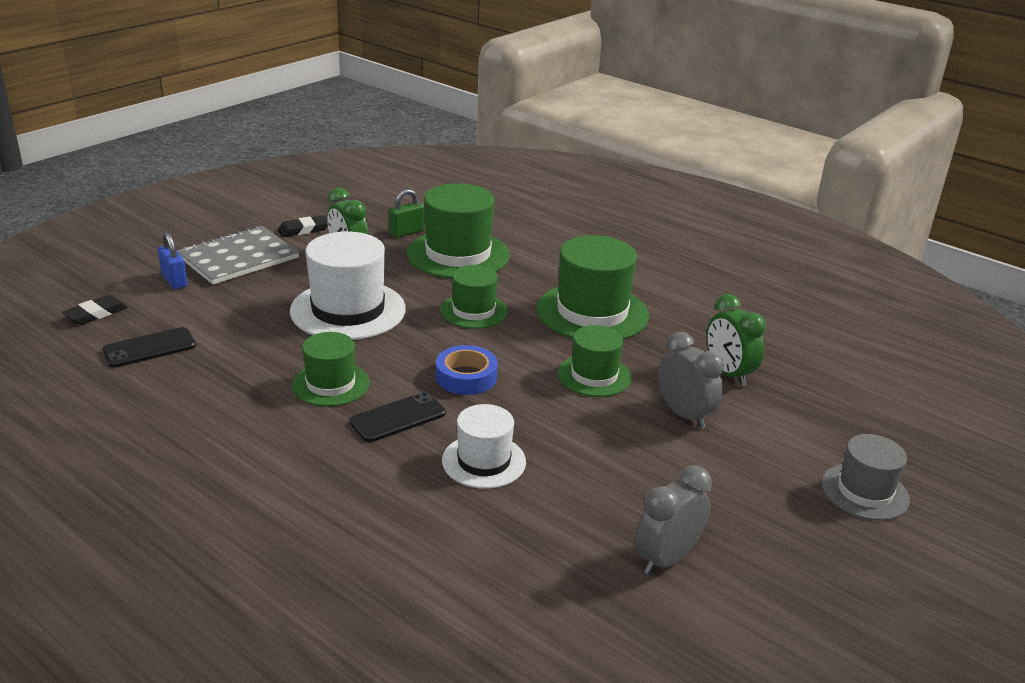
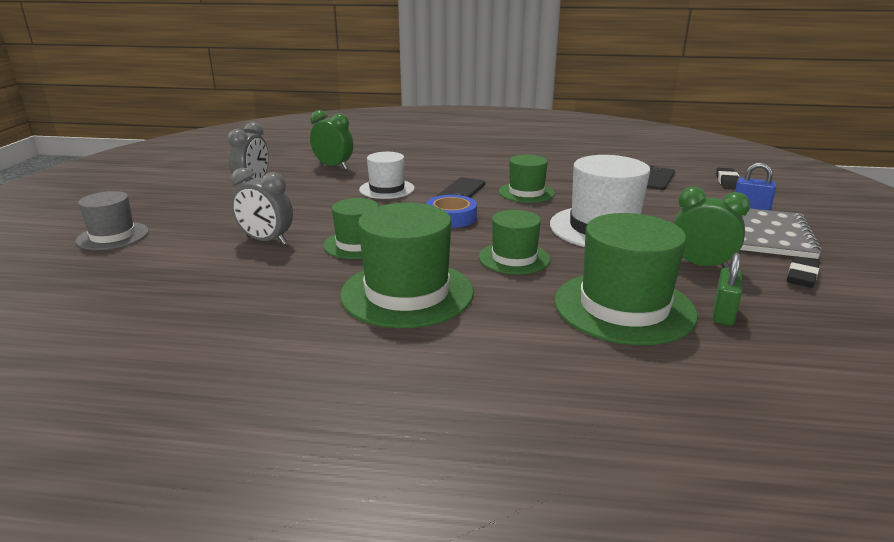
camera: 150 degrees right, 5 degrees down
(728, 373) = (233, 280): green clock -> green clock (333, 166)

